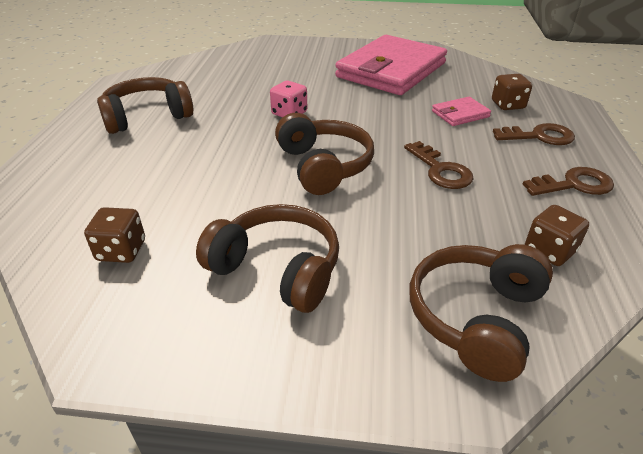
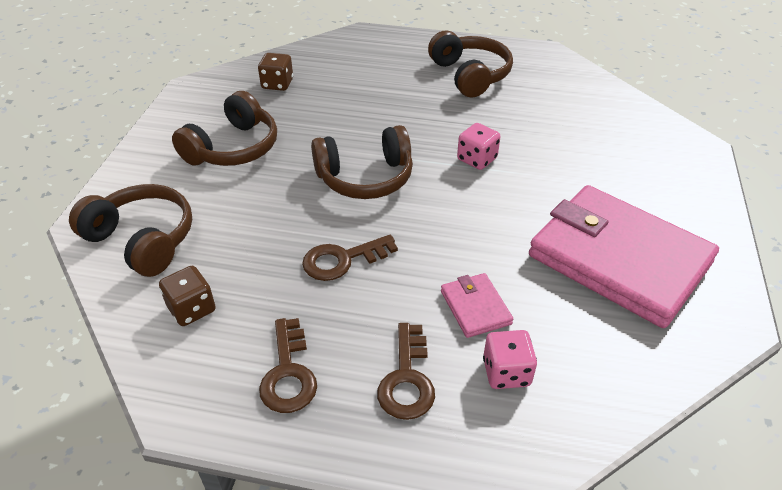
camera: 95 degrees right, 5 degrees up
(508, 105) = (506, 372): brown dice -> pink dice

